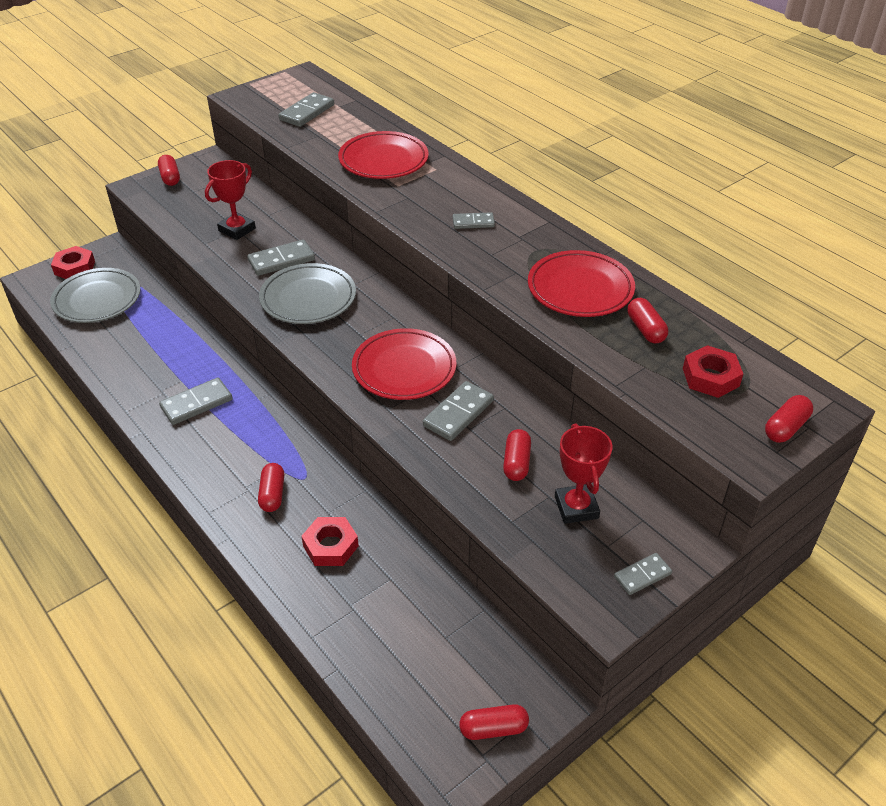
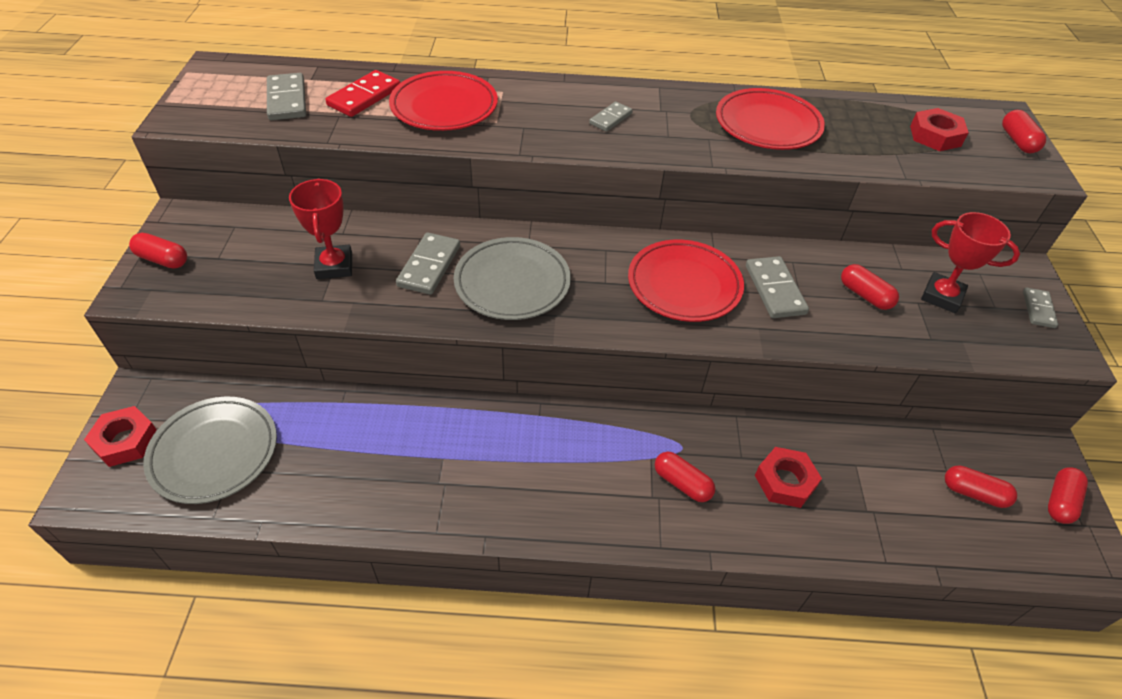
camera: 50 degrees left, 5 degrees up
(196, 403) = (492, 466): grey domino -> none
(350, 131) = (364, 97): none -> red domino
(645, 329) = (851, 128): red capsule -> red capsule (974, 493)

